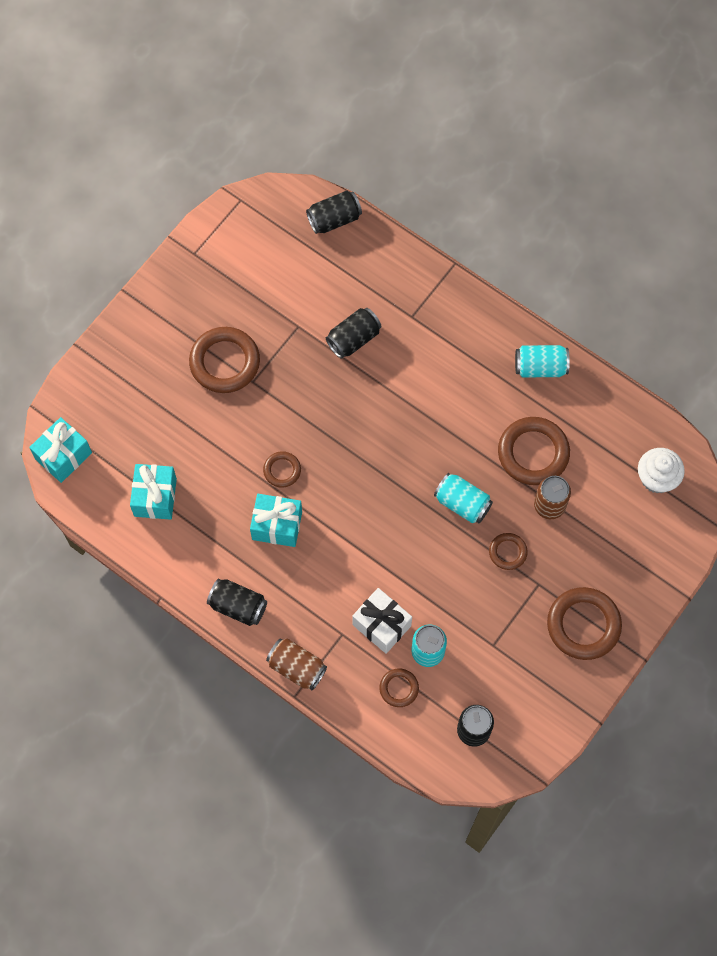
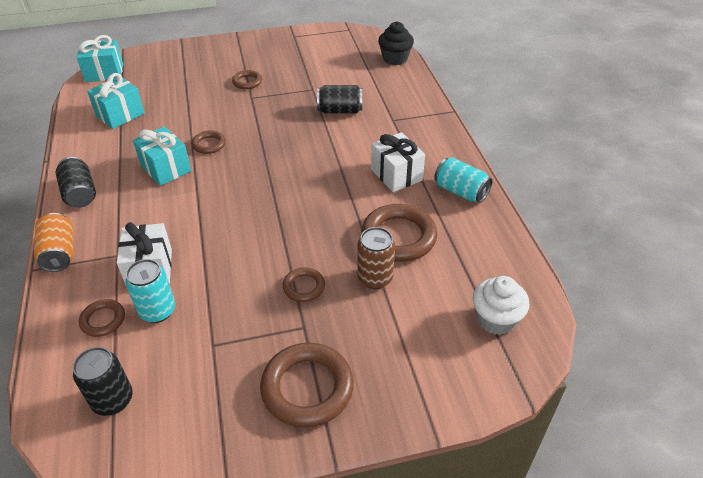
camera: 40 degrees right, 25 degrees down
(225, 362) = (247, 82): brown ring -> brown ring, size x0.52
(296, 667) = (59, 253): brown can -> orange can
(334, 219) = (395, 59): black can -> black cupcake
(462, 503) = (306, 233): turquoise can -> none
(475, 386) = (396, 175): none -> white gift

